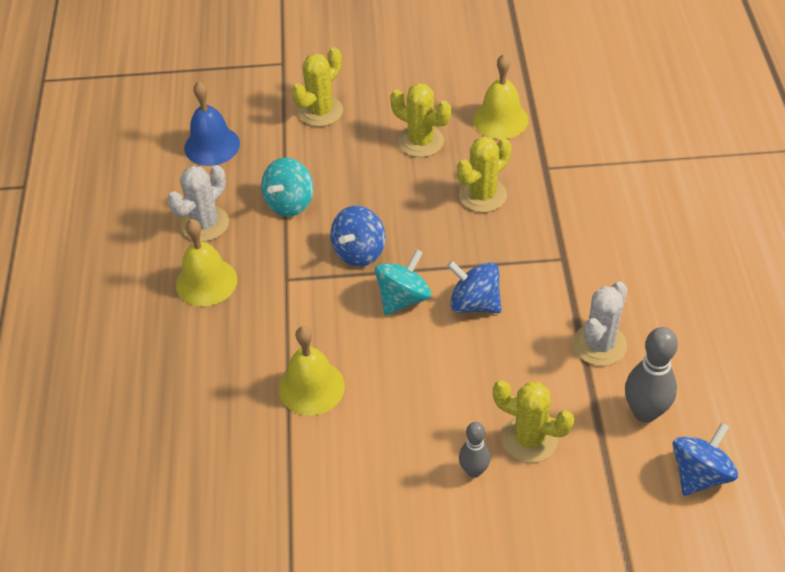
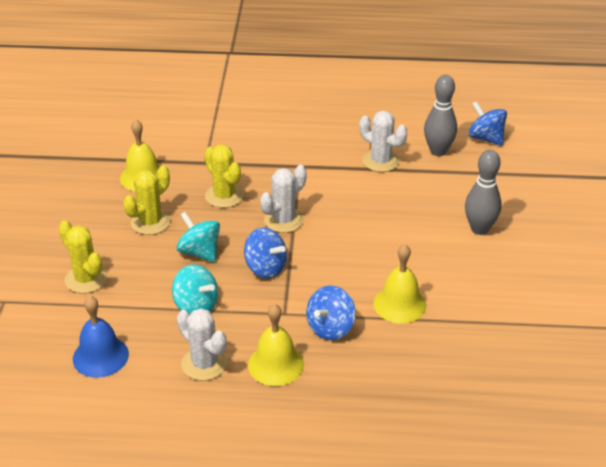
camera: 85 degrees left, 10 degrees down
(403, 298) = (320, 248): turquoise spinning top -> turquoise spinning top (199, 252)
(448, 257) = (284, 220): none -> white cactus
(474, 303) = (333, 212): blue spinning top -> blue spinning top (330, 328)
(474, 470) = (479, 229): grey bowling pin -> grey bowling pin, size x1.63
(529, 439) = (455, 201): yellow cactus -> none

